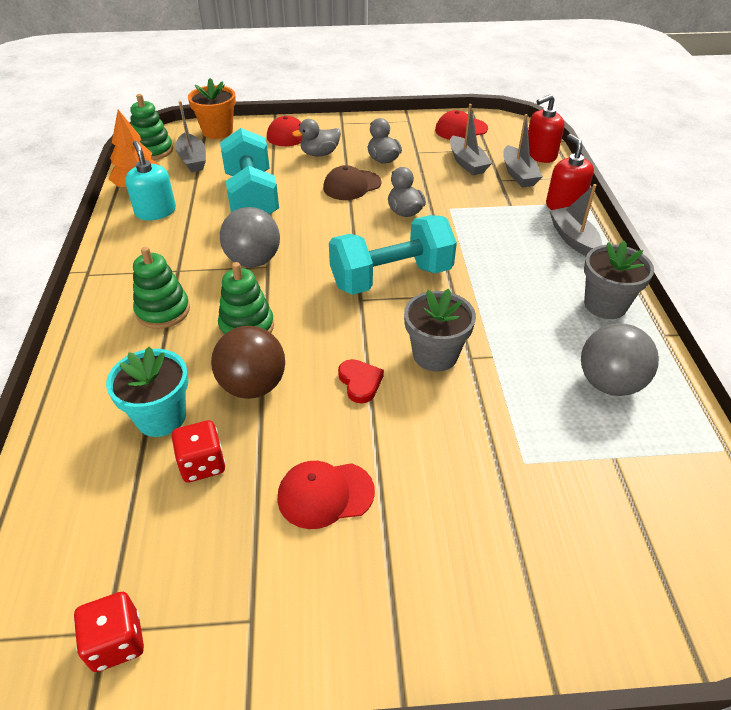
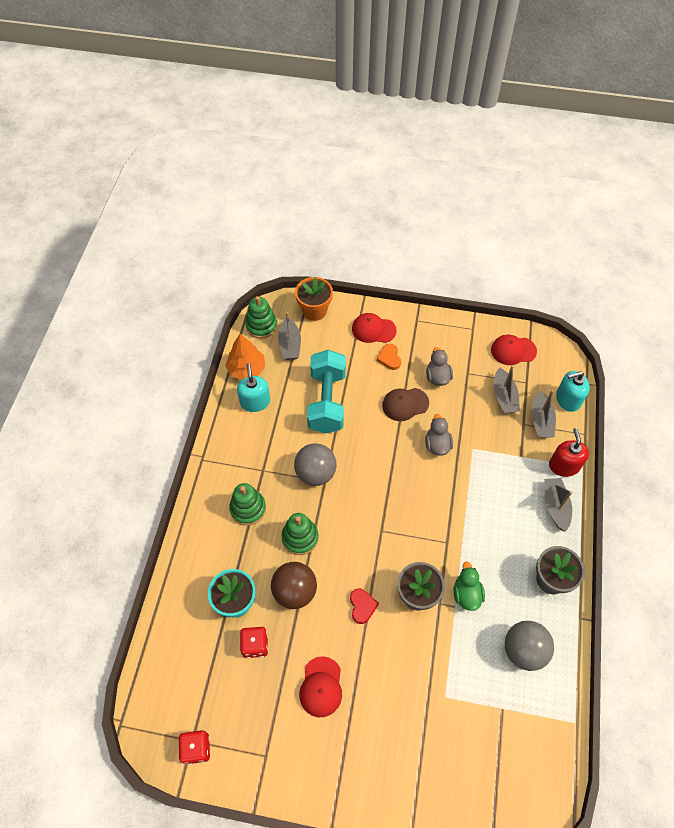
camera: 15 degrees right, 15 degrees up
(319, 154) = (389, 358): grey duck -> orange heart
(325, 494) = (321, 687): red cap -> red cap turned 90 degrees counterclockwise
(391, 277) = (408, 514): turquoise dumbbell -> none
(502, 340) = (466, 594): none -> green duck
(540, 155) = (568, 399): red soap dispenser -> turquoise soap dispenser

